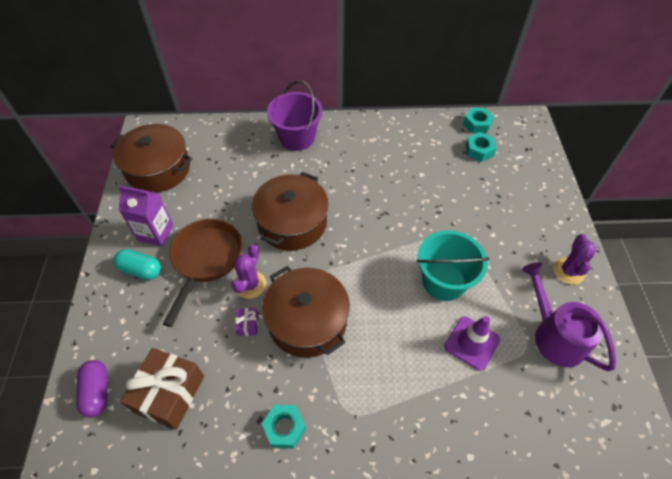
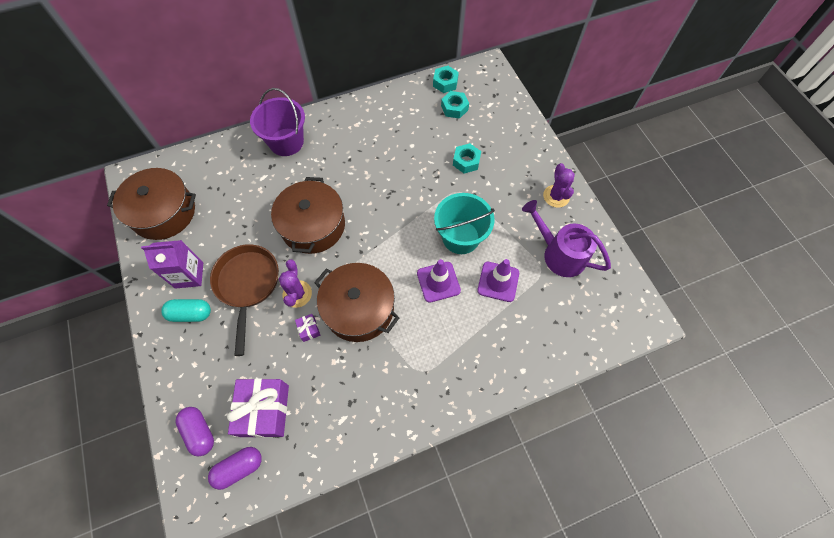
camera: 20 degrees left, 10 degrees up
(118, 446) = (239, 468): none -> purple capsule
(169, 394) = (264, 410): brown gift -> purple gift
(284, 428) = (372, 402): turquoise nut -> turquoise nut (466, 161)
(403, 321) = (438, 282): none -> purple traffic cone

